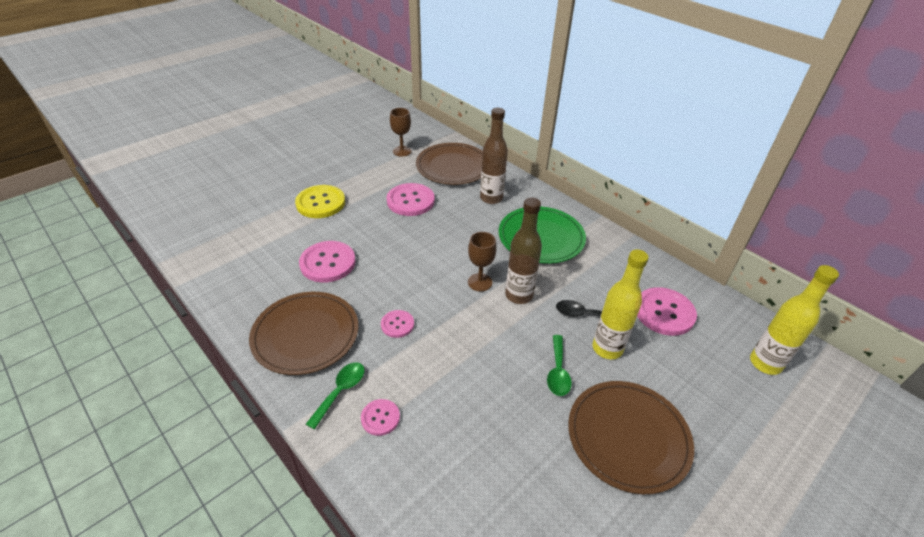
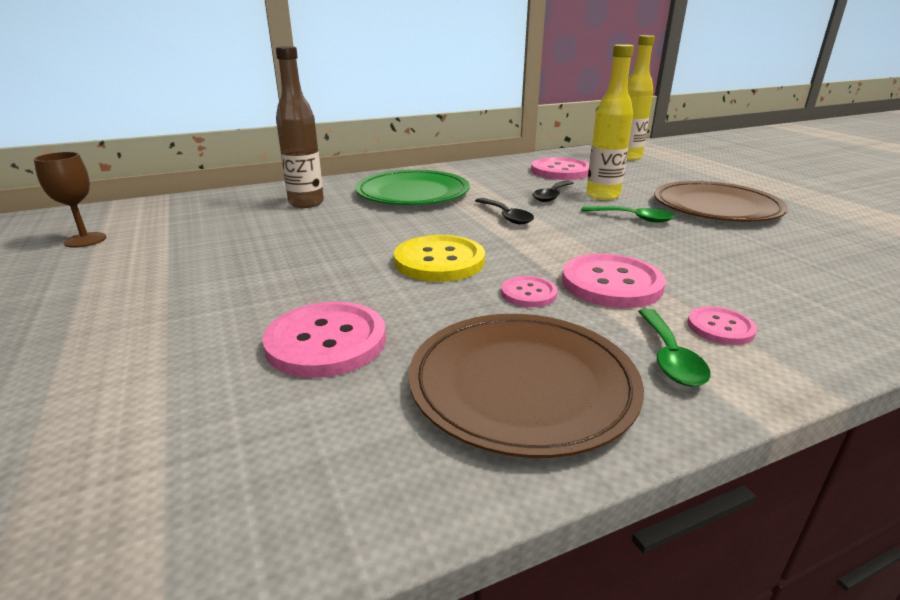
camera: 70 degrees left, 15 degrees down
(320, 203) = (113, 333): yellow button -> yellow button (439, 261)
(340, 391) = (670, 357): green spoon -> green spoon turned 135 degrees counterclockwise
(410, 201) = (238, 250): pink button -> pink button (611, 283)
(453, 166) = (197, 213): brown plate -> none
(480, 282) = (470, 232): brown goblet -> none
(519, 295) = (506, 216): brown bottle -> black spoon

